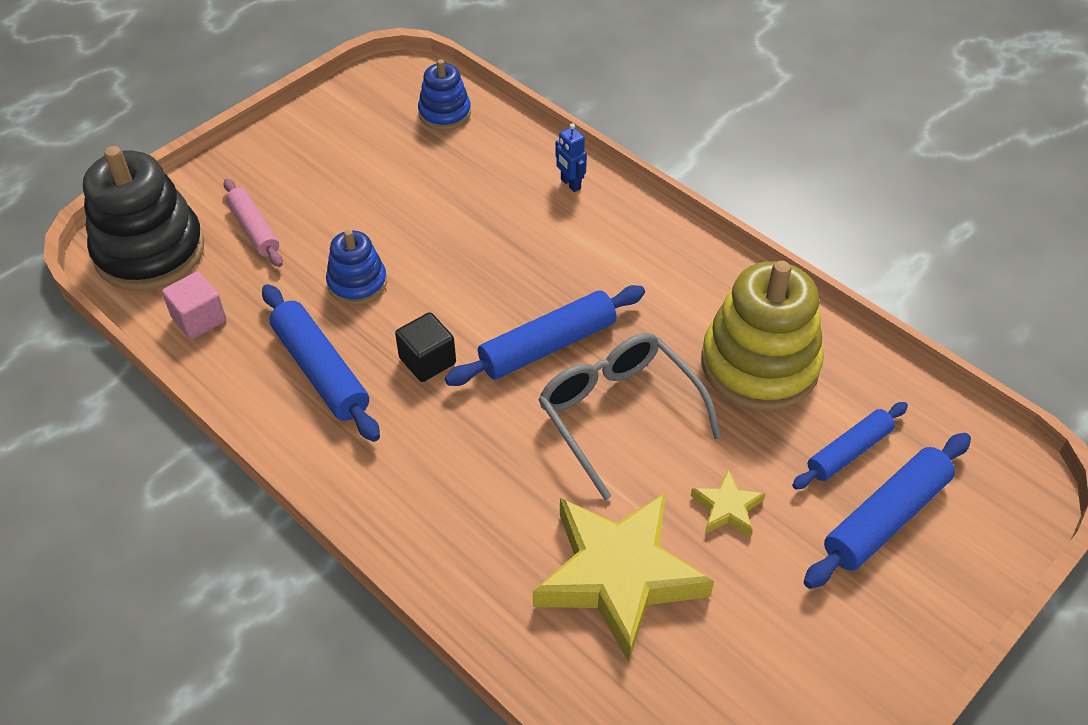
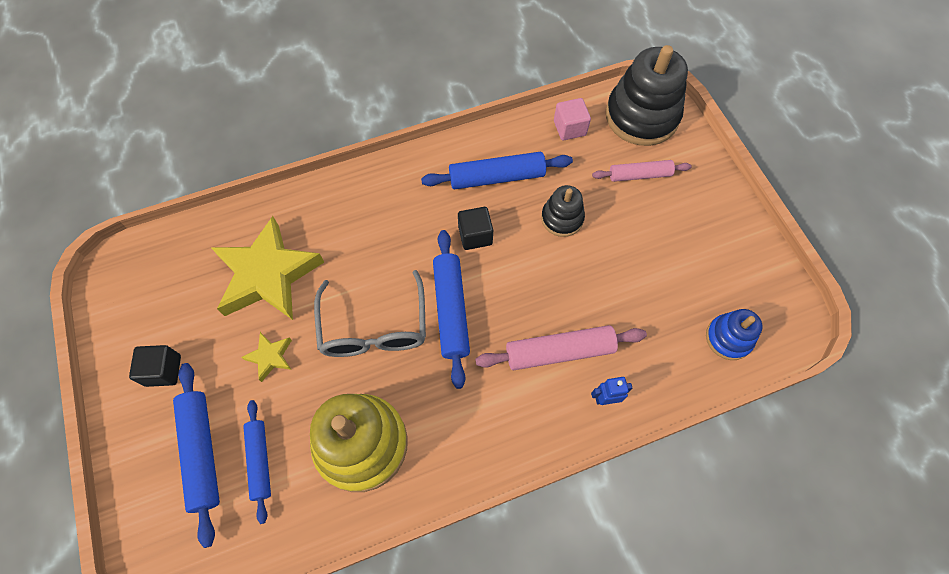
camera: 115 degrees right, 15 degrees up
(357, 283) = (562, 218): blue stacking toy -> black stacking toy
(540, 233) = (559, 352): none -> pink rolling pin
(618, 413) = (374, 328): grey glasses -> grey glasses turned 90 degrees clockwise
(830, 628) = (163, 370): none -> black cube

